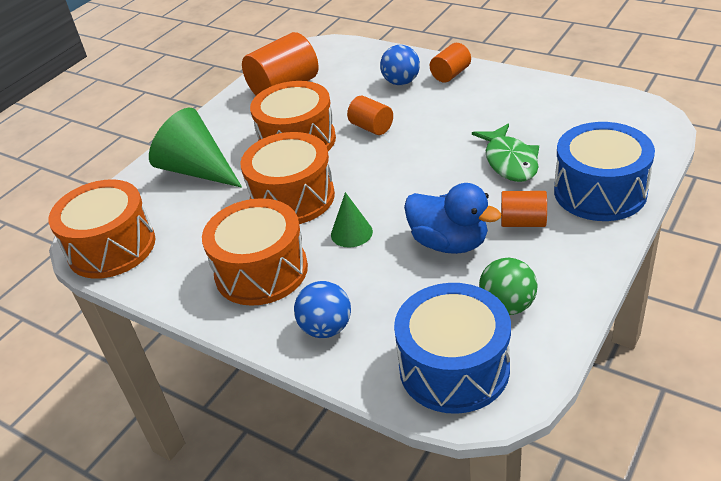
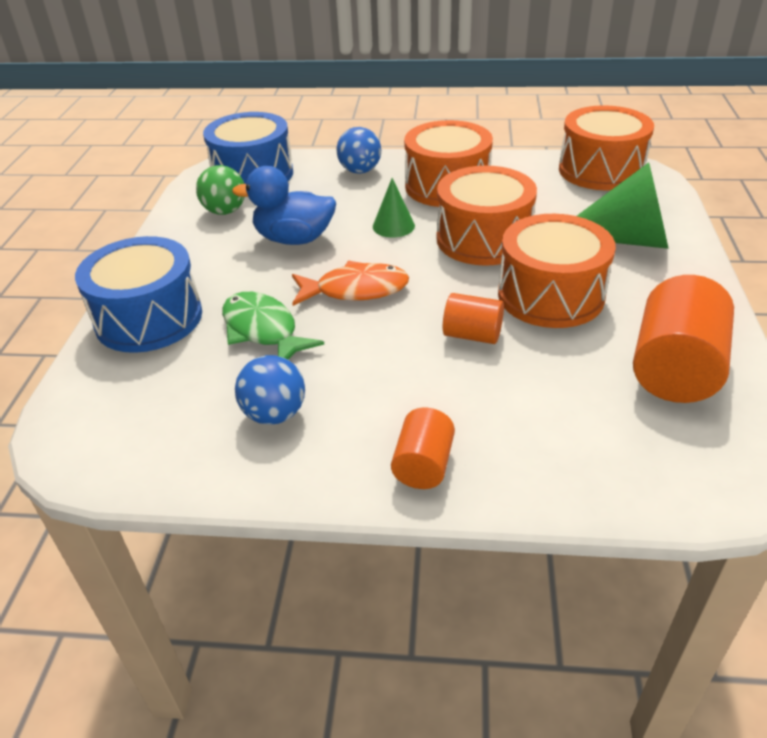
camera: 150 degrees right, 0 degrees up
(401, 82) = (496, 426): blue ball -> blue ball (275, 414)
(425, 177) = (355, 290): none -> orange fish
(523, 222) = (228, 271): orange cylinder -> none

